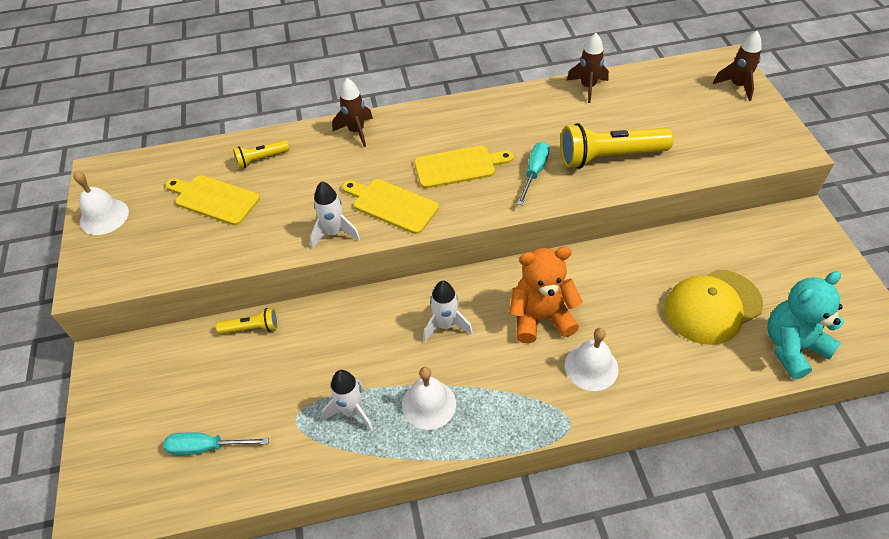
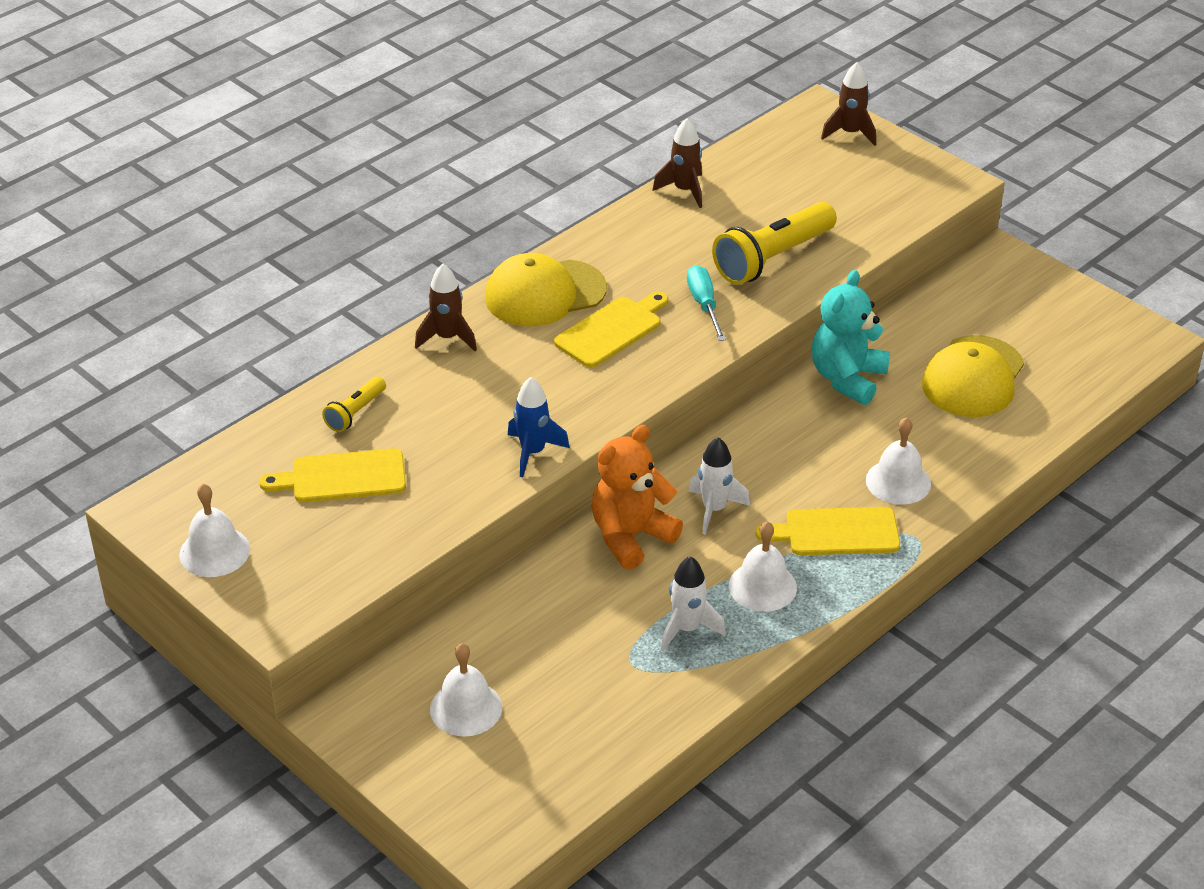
camera: 35 degrees left, 10 degrees down
(173, 395) = (466, 708): none -> white bell
(207, 447) = (558, 732): turquoise screwdriver -> none
(252, 328) = (492, 607): yellow flashlight -> none
(334, 233) = (533, 452): white rocket -> blue rocket
(392, 205) = (572, 398): yellow cutting board -> yellow cutting board (836, 532)
(439, 125) = (545, 293): none -> yellow cap
(541, 318) = (810, 459): orange teddy bear -> orange teddy bear (631, 536)
(792, 347) = (1073, 383): turquoise teddy bear -> turquoise teddy bear (847, 378)

